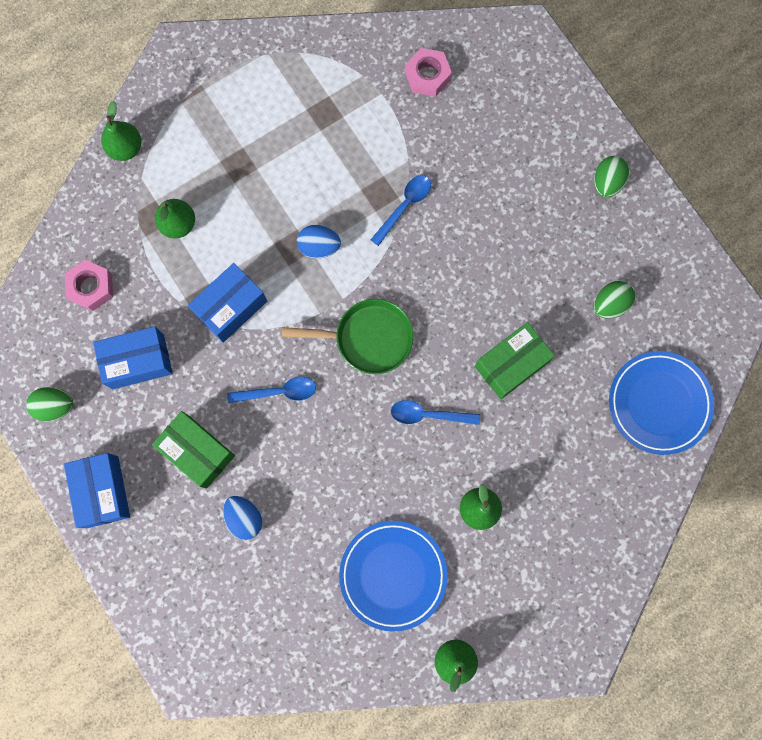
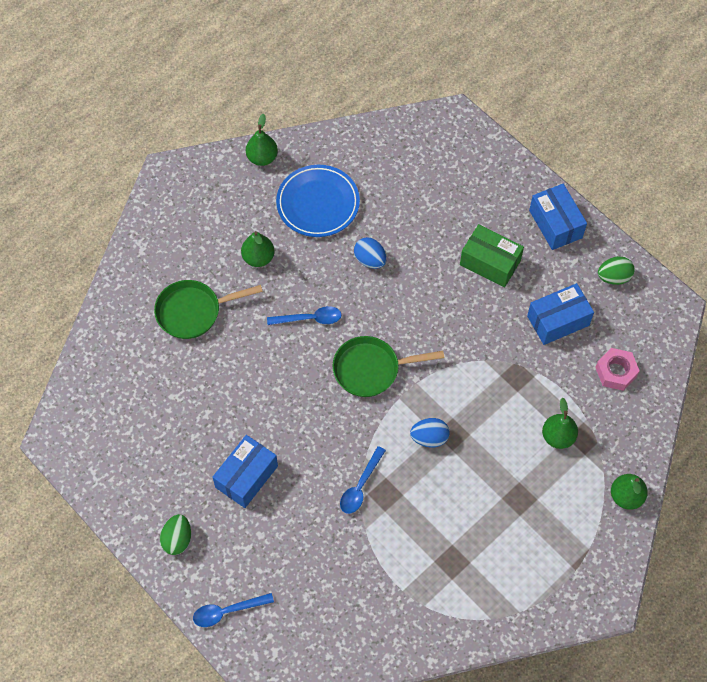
camera: 170 degrees right, 15 degrees down
(231, 307) = (493, 375): blue box -> blue box (246, 476)
(244, 518) = (440, 223): blue egg -> blue egg (370, 260)
(278, 392) = (436, 316): blue spoon -> blue spoon (227, 611)
(427, 76) = (361, 615): pink nut -> none
(511, 364) = (246, 368): green box -> none
(566, 448) = (193, 312): none -> green pan
(610, 304) = (166, 431): green egg -> none
(659, 403) = (118, 358): blue plate -> none

